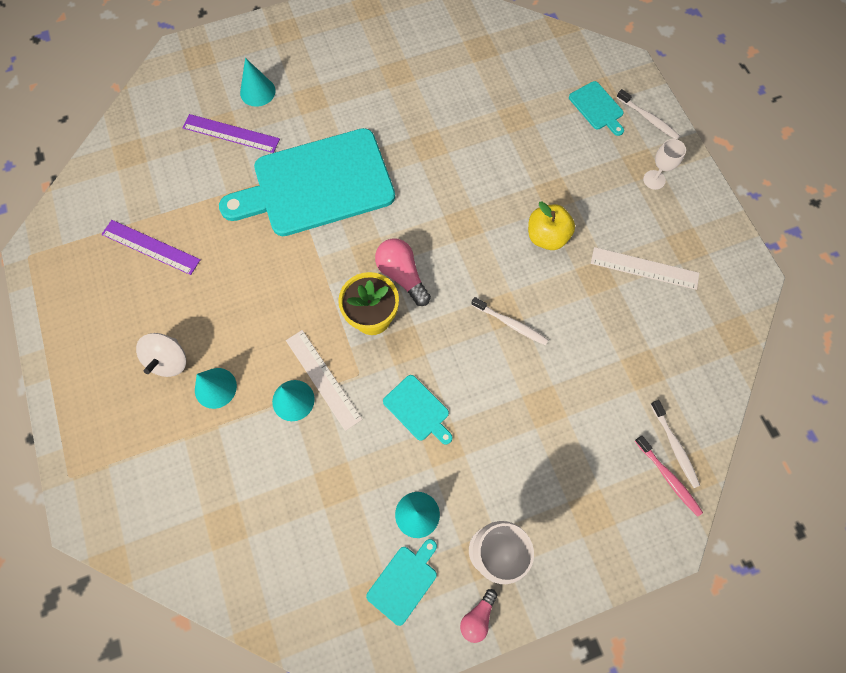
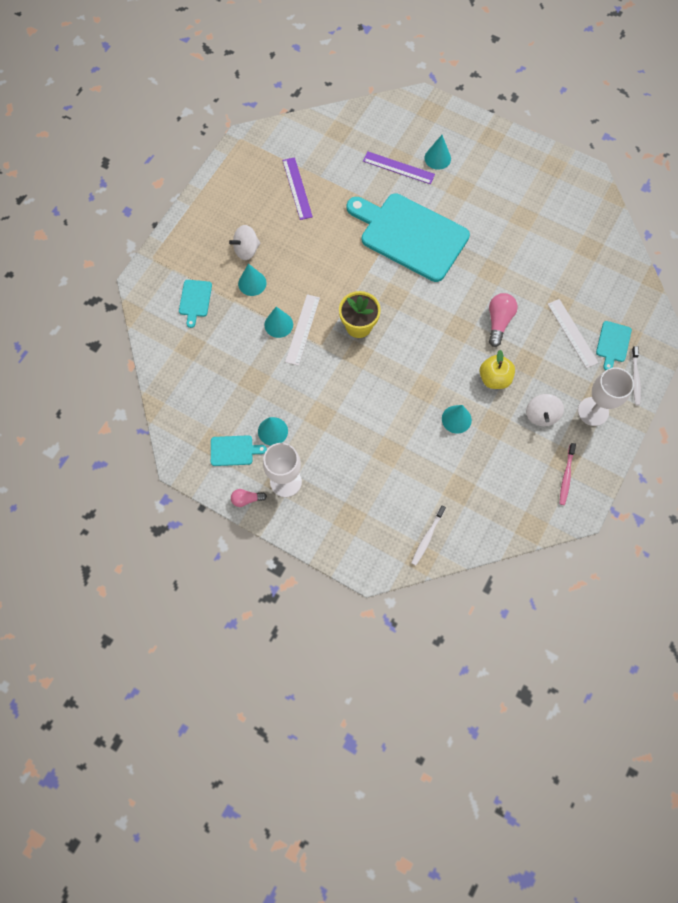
camera: 50 degrees right, 0 degrees up
(231, 133) = (398, 168): purple ruler -> purple ruler turned 45 degrees counterclockwise
(402, 275) = (397, 321): pink light bulb -> pink light bulb (498, 322)
(418, 410) = (328, 389): turquoise cutting board -> turquoise cutting board (195, 300)
(510, 324) = (421, 399): white toothbrush -> none
(562, 308) = (456, 419): none -> turquoise cone
(621, 227) = (541, 415): none -> white spinning top
(644, 268) = (525, 446): white ruler -> white ruler (572, 333)
(654, 180) = (593, 411): white goblet -> white goblet, size x1.75
(668, 478) = (405, 546): pink toothbrush -> pink toothbrush (566, 476)

